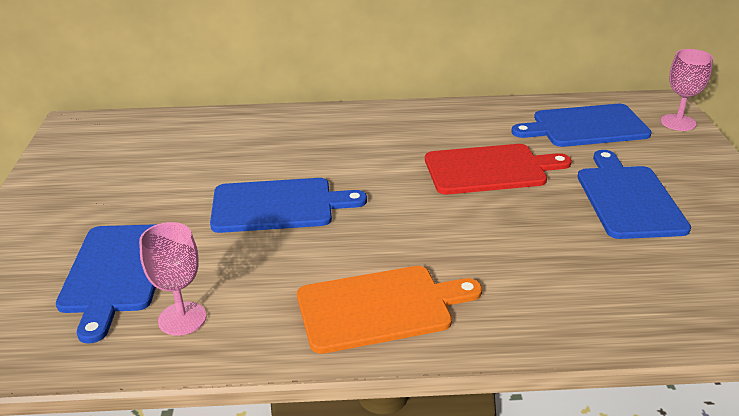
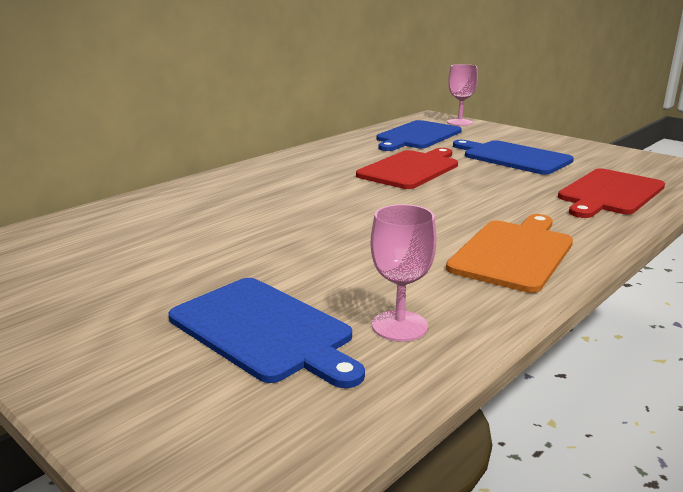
camera: 45 degrees left, 10 degrees down
(278, 205) = (310, 234): blue cutting board -> none
(625, 296) = (610, 193): none -> red cutting board

